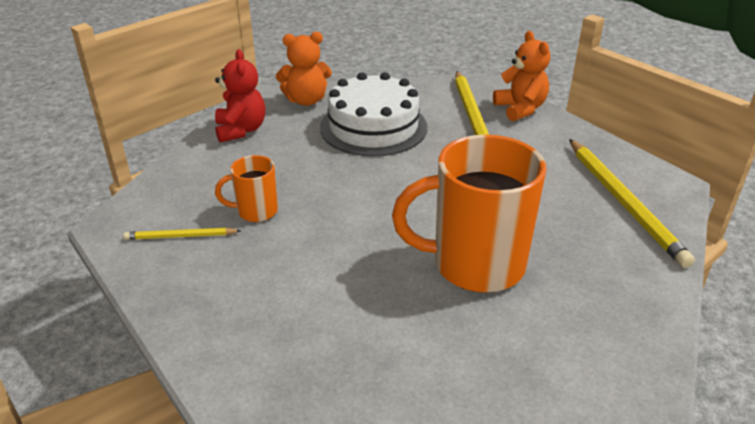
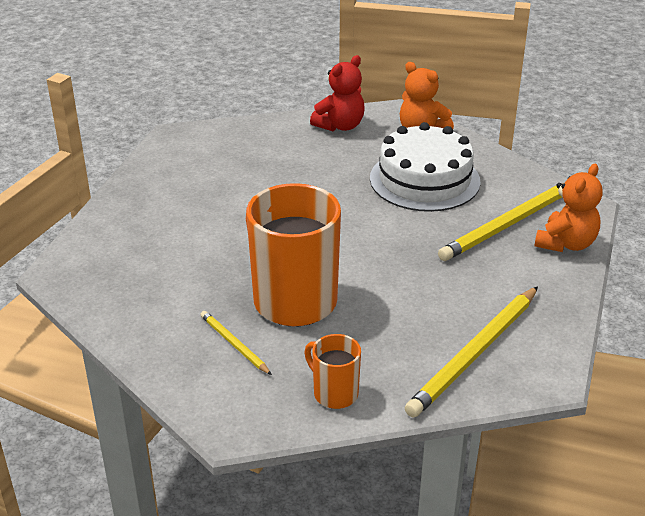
camera: 55 degrees right, 0 degrees up
(180, 236) = (191, 164): yellow pencil -> yellow pencil (234, 344)
(256, 211) = (249, 179): orange mug -> orange mug (334, 393)

